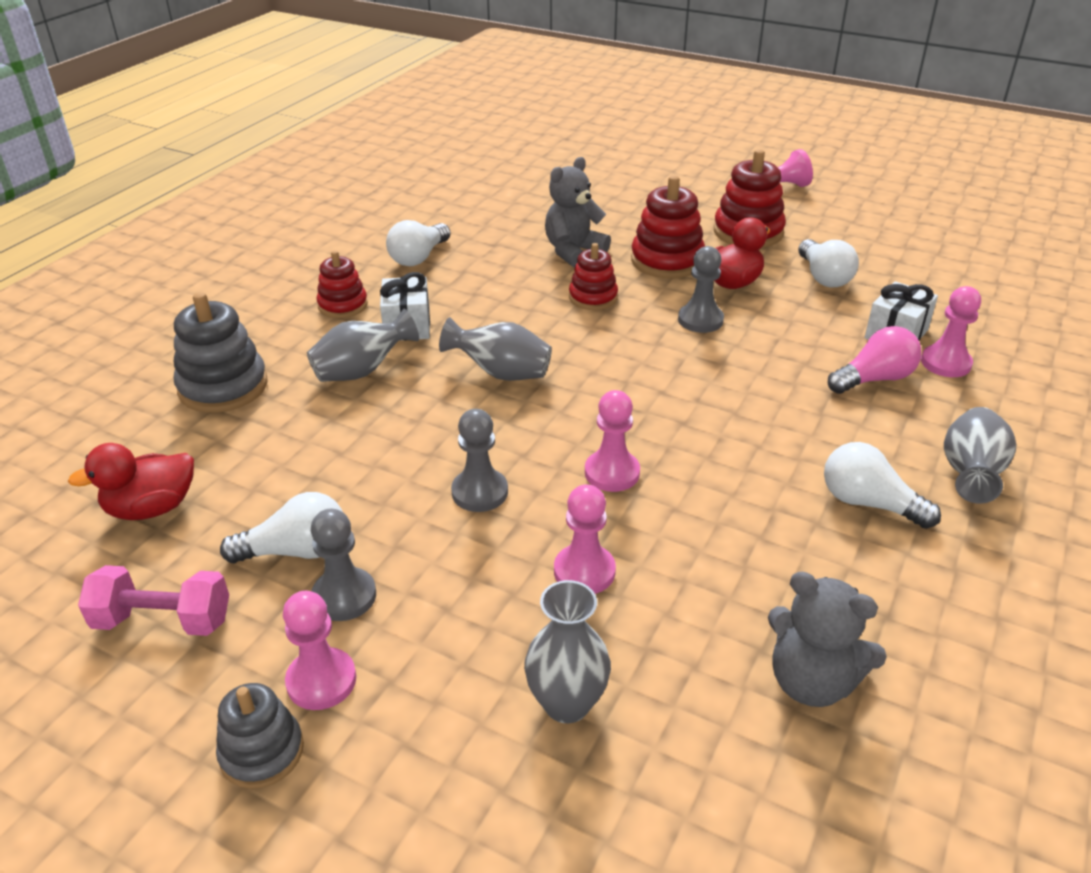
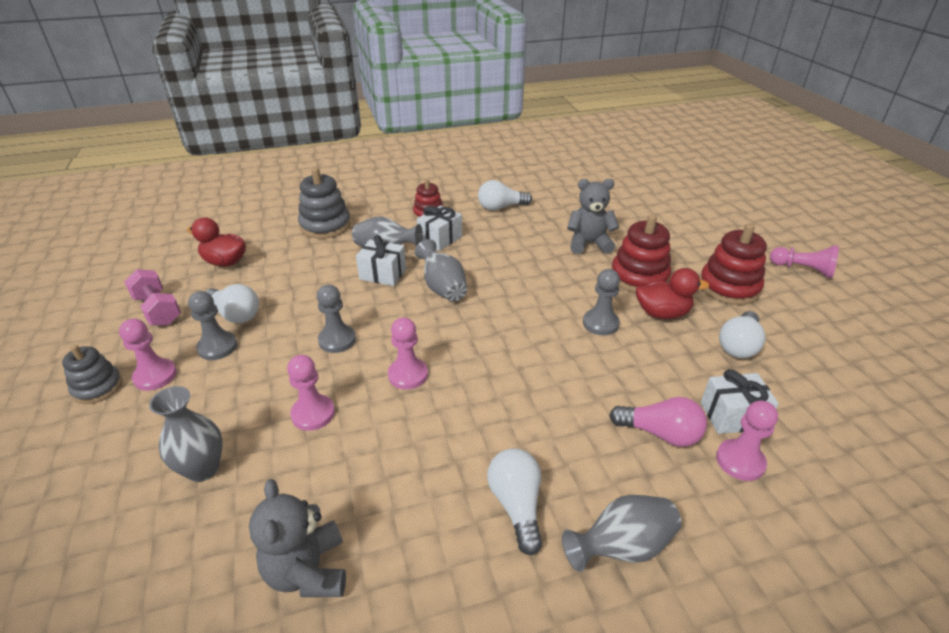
camera: 45 degrees right, 0 degrees up
(407, 398) = (383, 274): none -> white gift
(593, 297) = (557, 275): red stacking toy -> none

